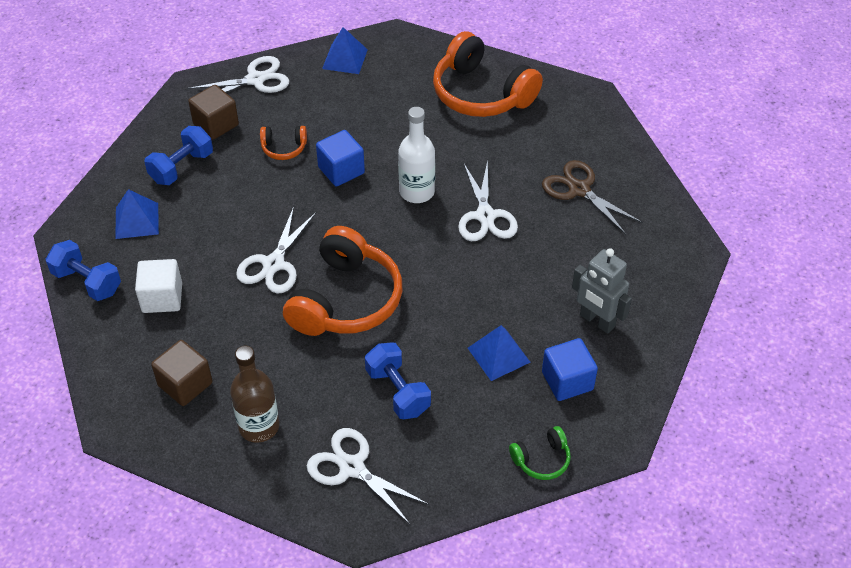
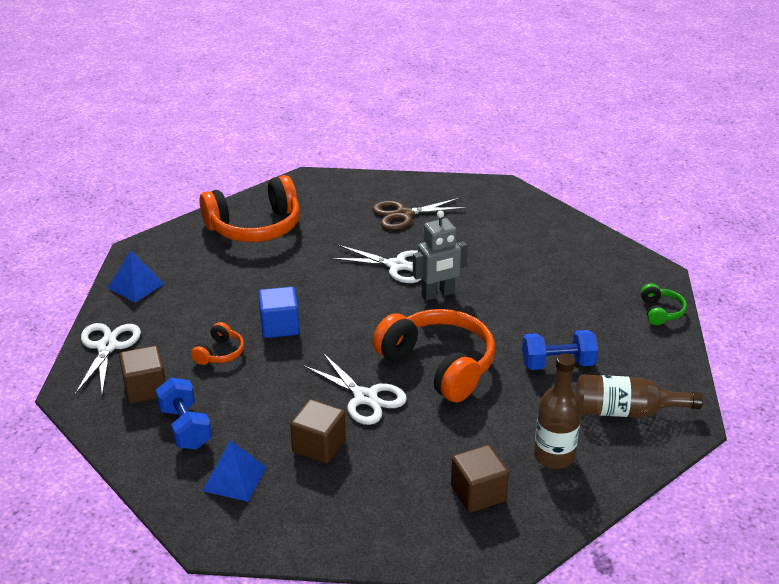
camera: 65 degrees left, 15 degrees down
(87, 282) = (294, 537): blue dumbbell -> none
(162, 298) = (356, 484): white cube -> none
(197, 257) = (319, 446): none -> brown cube
(352, 468) = (625, 411): white scissors -> brown bottle
(417, 192) = (341, 292): white bottle -> none
(498, 355) = (548, 302): blue pyramid -> none
(567, 381) = (592, 278): blue cube -> none
(597, 321) = (542, 247): grey robot -> grey robot (438, 294)

